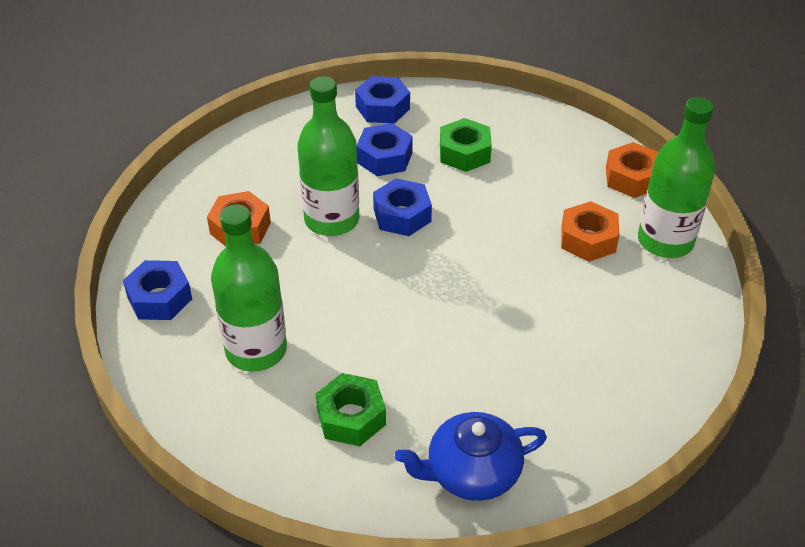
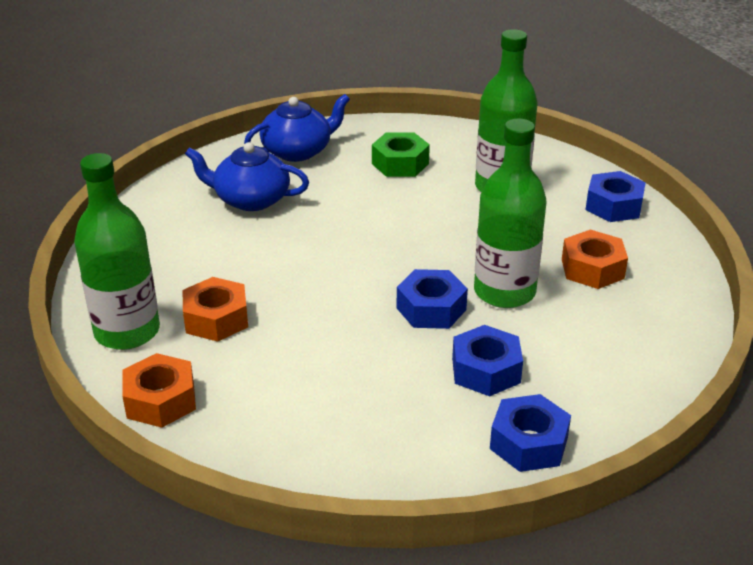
camera: 165 degrees right, 10 degrees down
(464, 153) = (387, 395): green nut -> none
(543, 389) = (250, 199): none -> blue teapot

